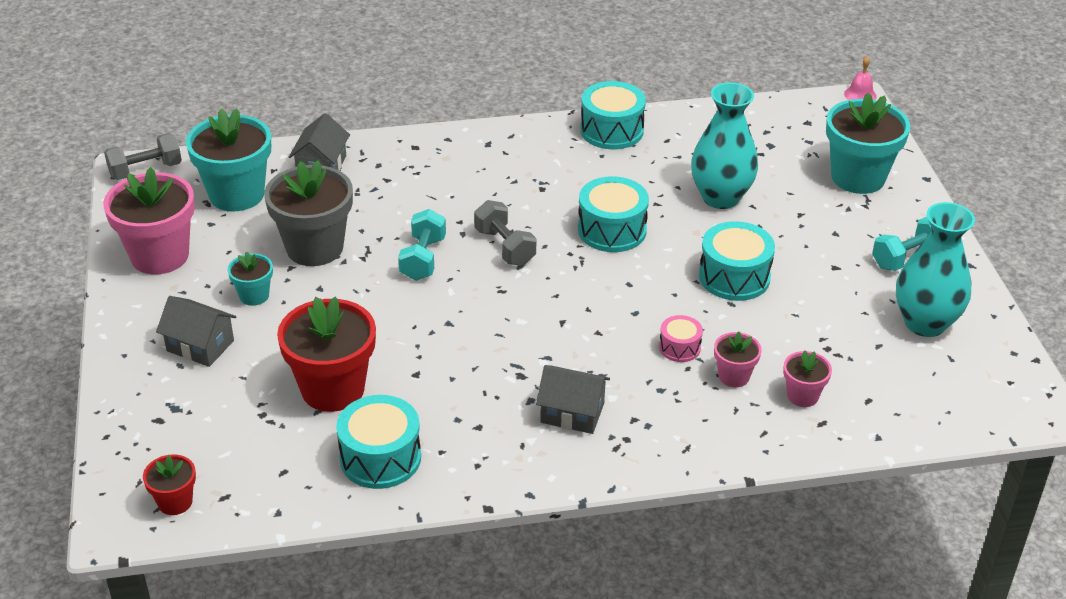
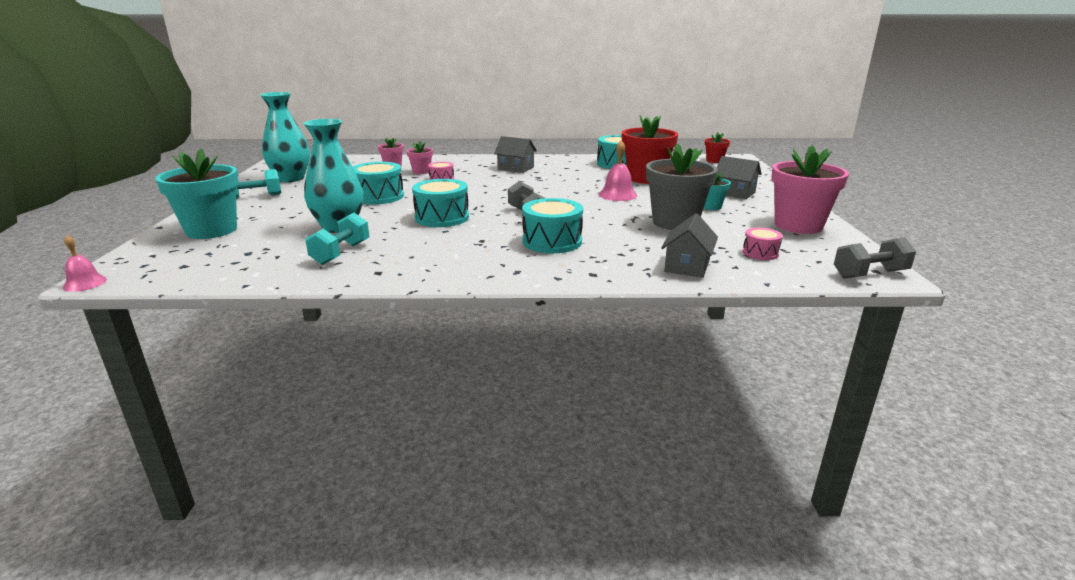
camera: 170 degrees left, 15 degrees down
(236, 194) = (760, 253): turquoise flower pot -> pink drum
(384, 319) = (617, 195): none -> pink bell
(423, 259) = (590, 214): turquoise dumbbell -> turquoise dumbbell (341, 253)
(612, 130) = (384, 272): turquoise drum -> turquoise drum (552, 241)

